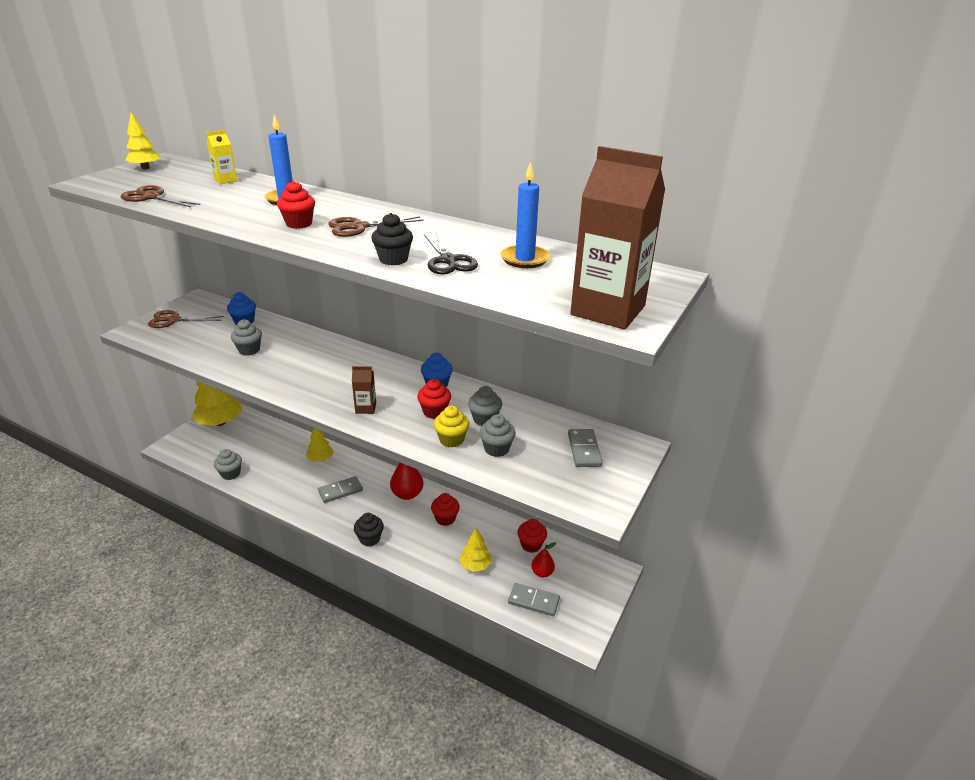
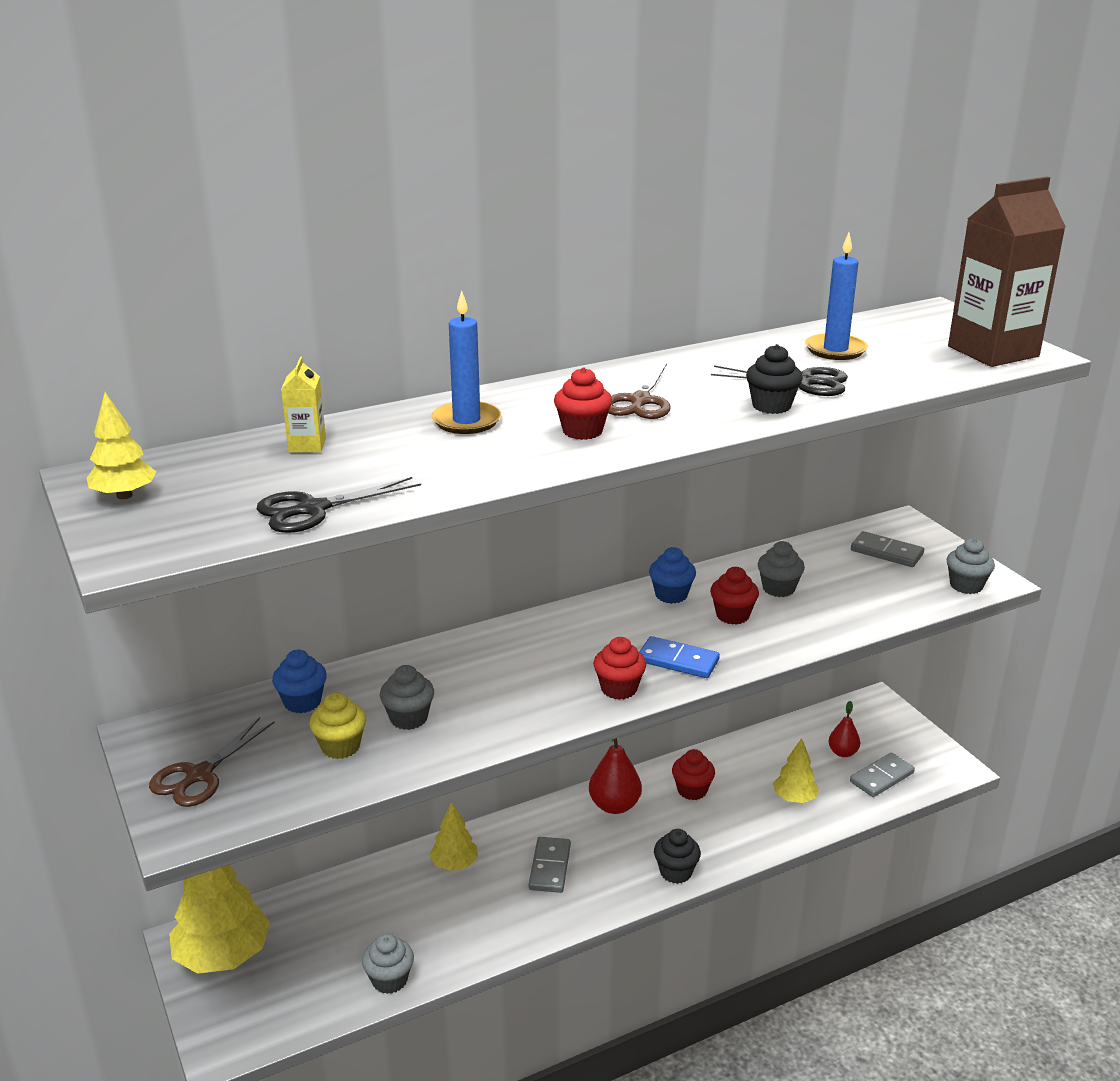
camera: 55 degrees left, 5 degrees down
(152, 197) = (313, 509): brown scissors -> black scissors
(366, 408) = (678, 661): brown carton -> blue domino
(451, 440) = (802, 622): yellow cupcake -> yellow cupcake (340, 747)
(496, 449) = (843, 600): grey cupcake -> grey cupcake (966, 585)
(531, 545) = (792, 742): red cupcake -> red cupcake (619, 689)

